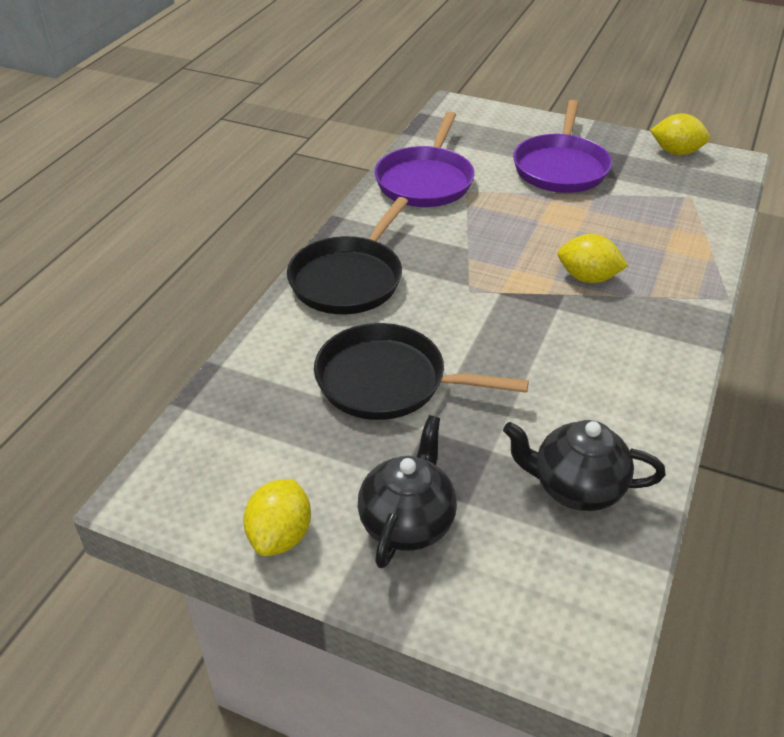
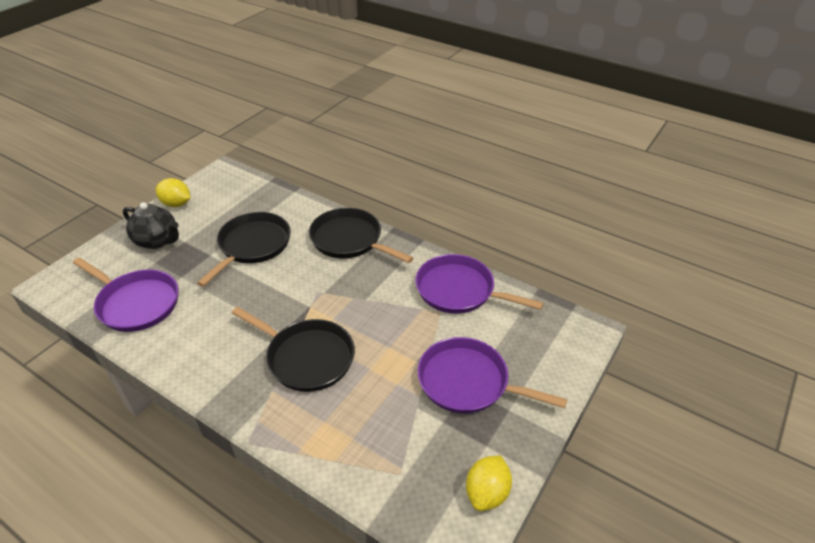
camera: 100 degrees right, 0 degrees up
(576, 488) = (136, 303): black teapot -> purple pan
(587, 278) = (307, 357): yellow lemon -> black pan

